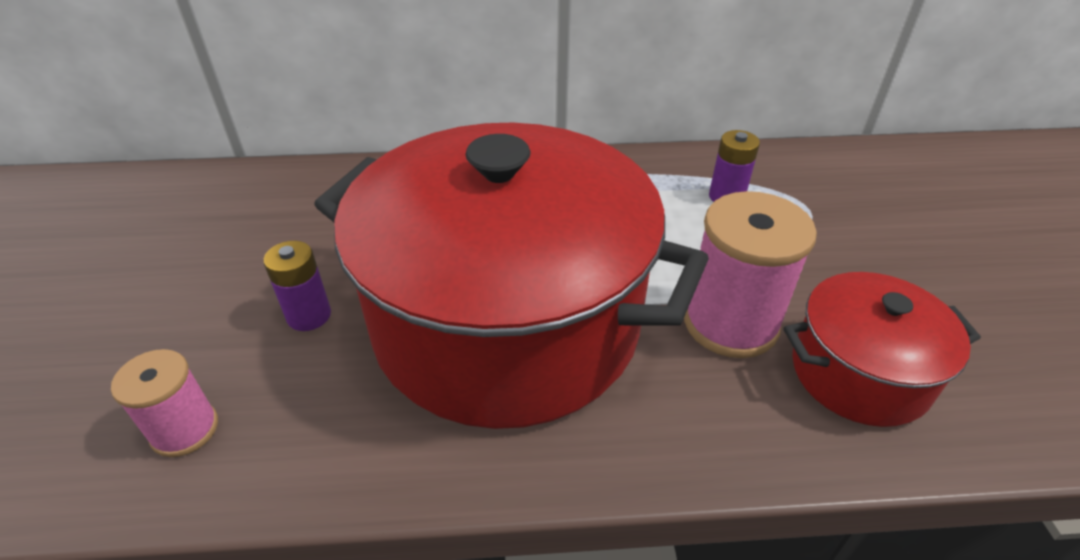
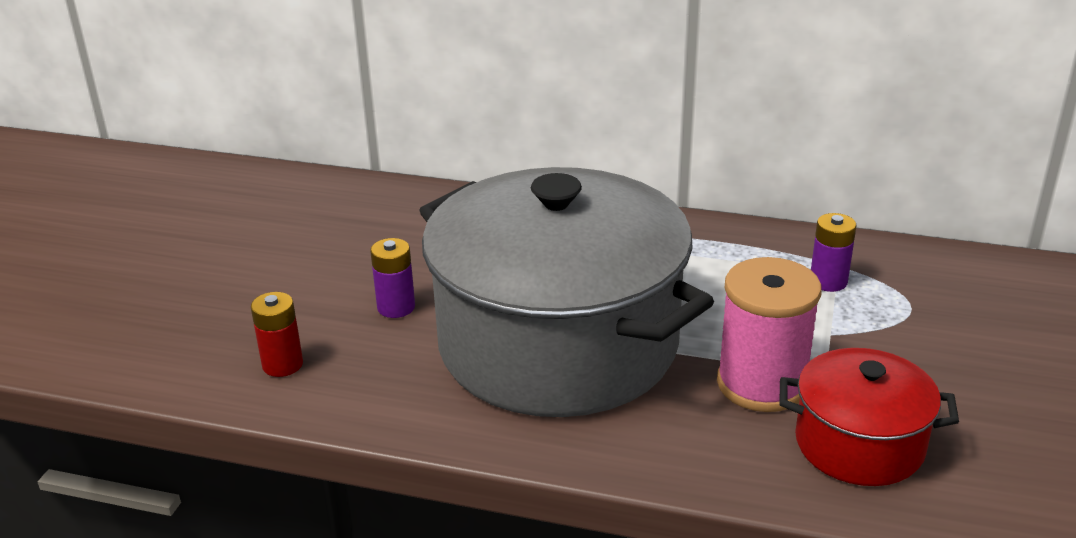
camera: 20 degrees right, 10 degrees down
(185, 430) = (282, 364): pink spool -> red battery
(507, 323) = (558, 344): red pot -> grey pot

